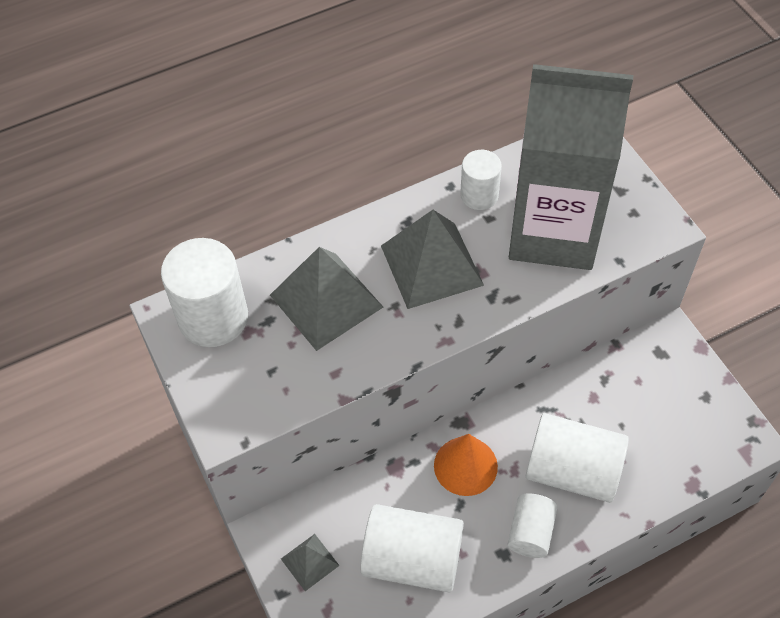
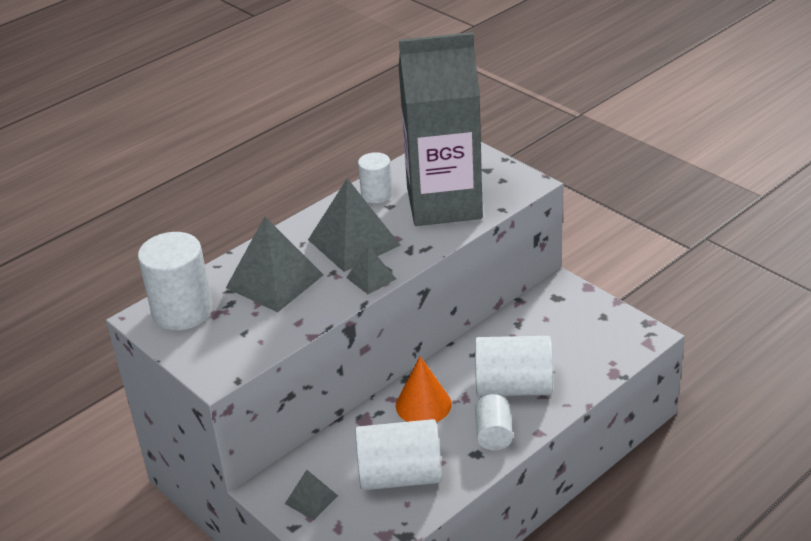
camera: 15 degrees left, 20 degrees down
(435, 328) = (371, 278): none -> grey pyramid

